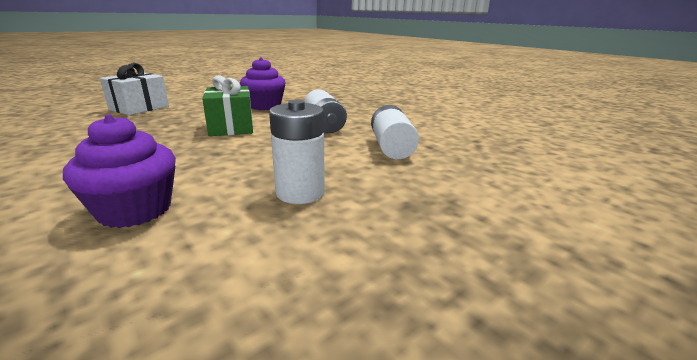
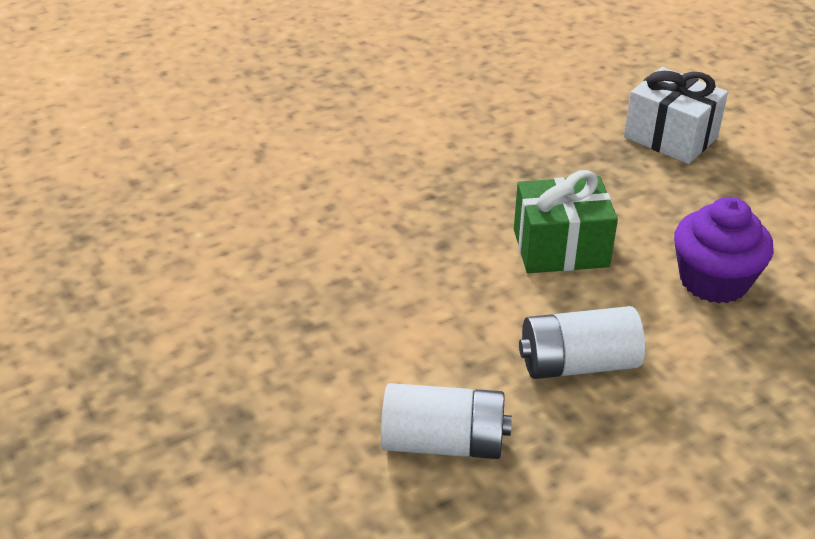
camera: 100 degrees right, 15 degrees up
(135, 210) = (295, 212): purple cupcake -> none
(300, 192) = (300, 322): white battery -> none

